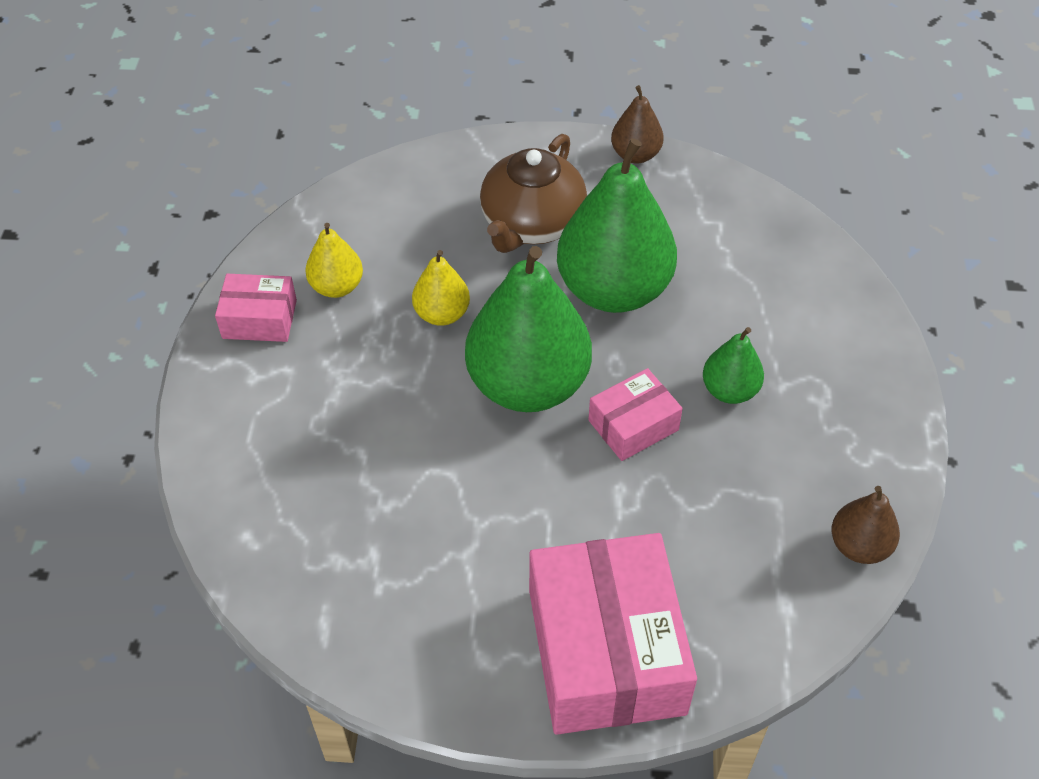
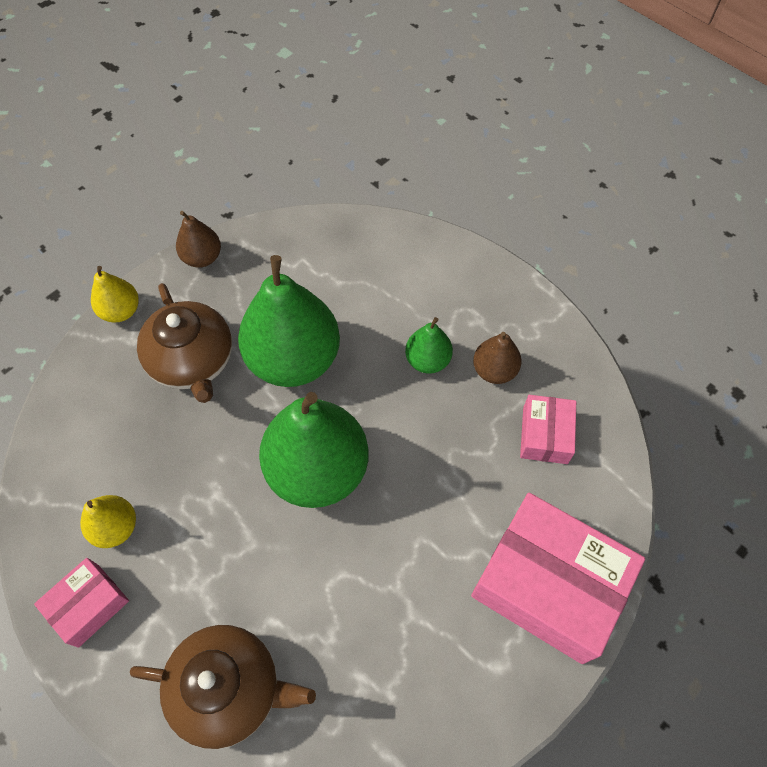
camera: 50 degrees left, 10 degrees up
(279, 463) = (229, 688): none -> brown teapot
(442, 314) = (210, 477): yellow pear -> yellow pear (121, 311)
(633, 425) = (404, 434): pink box -> pink box (545, 435)
(859, 546) = (587, 386): brown pear -> brown pear (494, 370)

